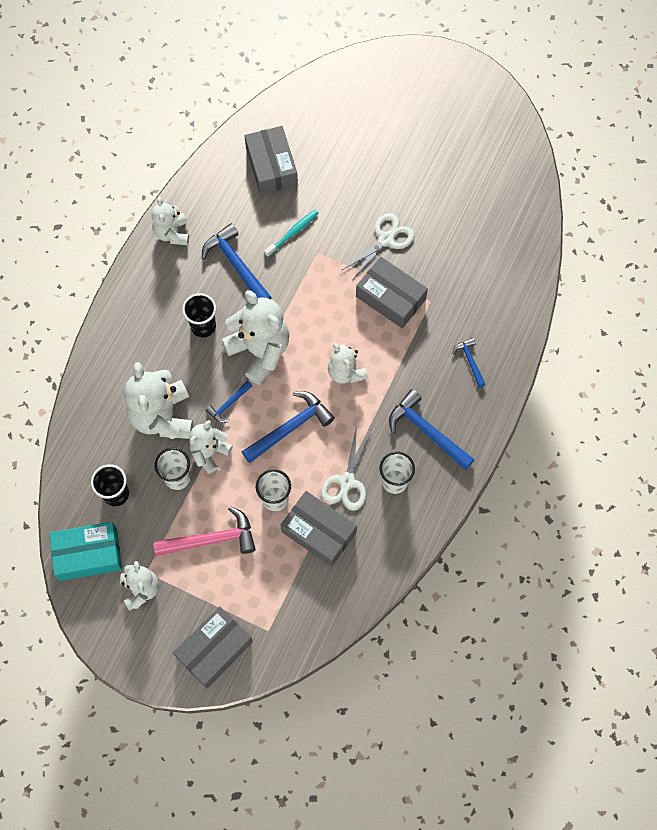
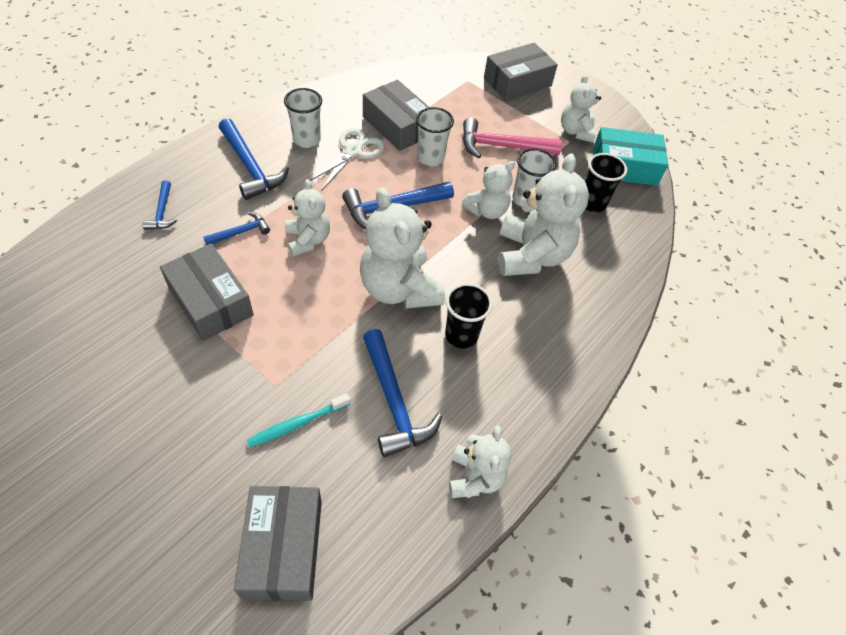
camera: 170 degrees left, 15 degrees down
(228, 404) = (454, 246): blue hammer -> blue hammer (241, 232)
(386, 239) = (172, 375): white scissors -> none

